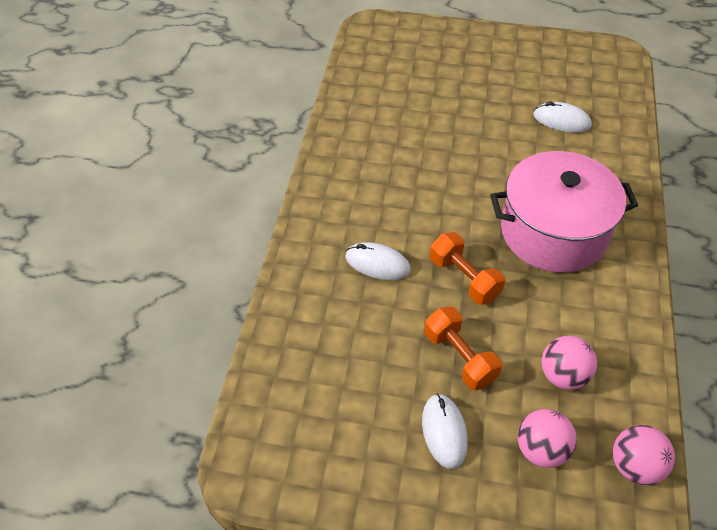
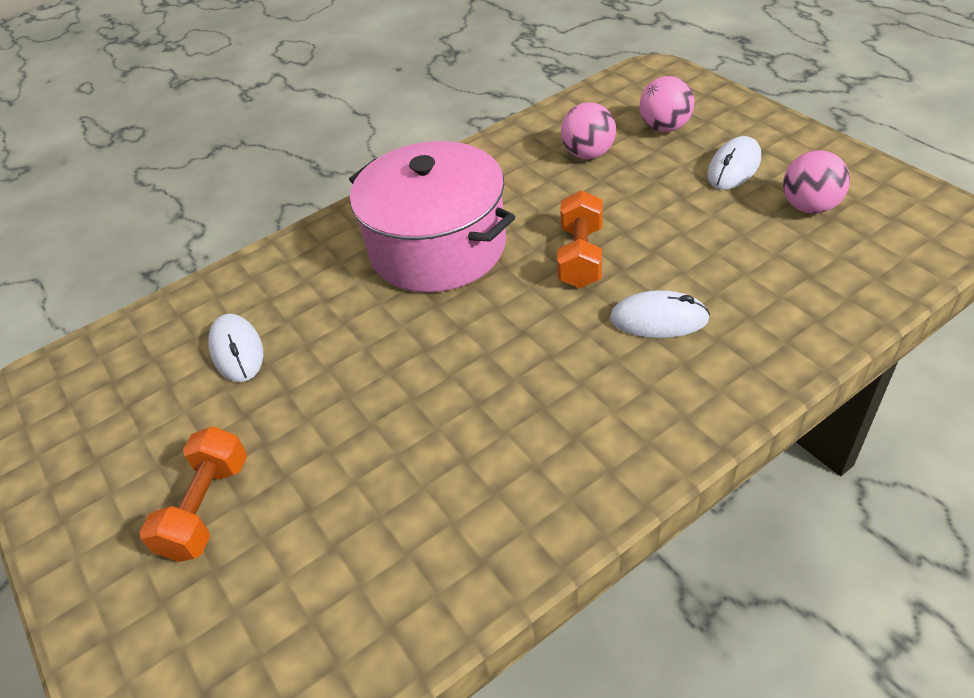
camera: 130 degrees left, 5 degrees down
(377, 263) = (658, 319): white mouse -> white mouse turned 60 degrees counterclockwise
(460, 358) = (663, 203): orange dumbbell -> orange dumbbell (207, 508)
(635, 466) = (607, 95): pink ball -> pink ball (809, 207)

